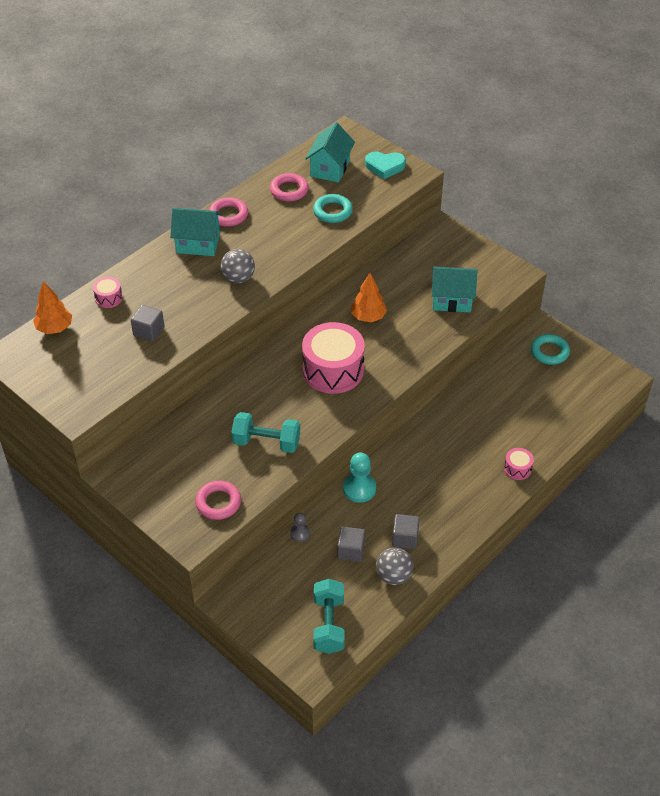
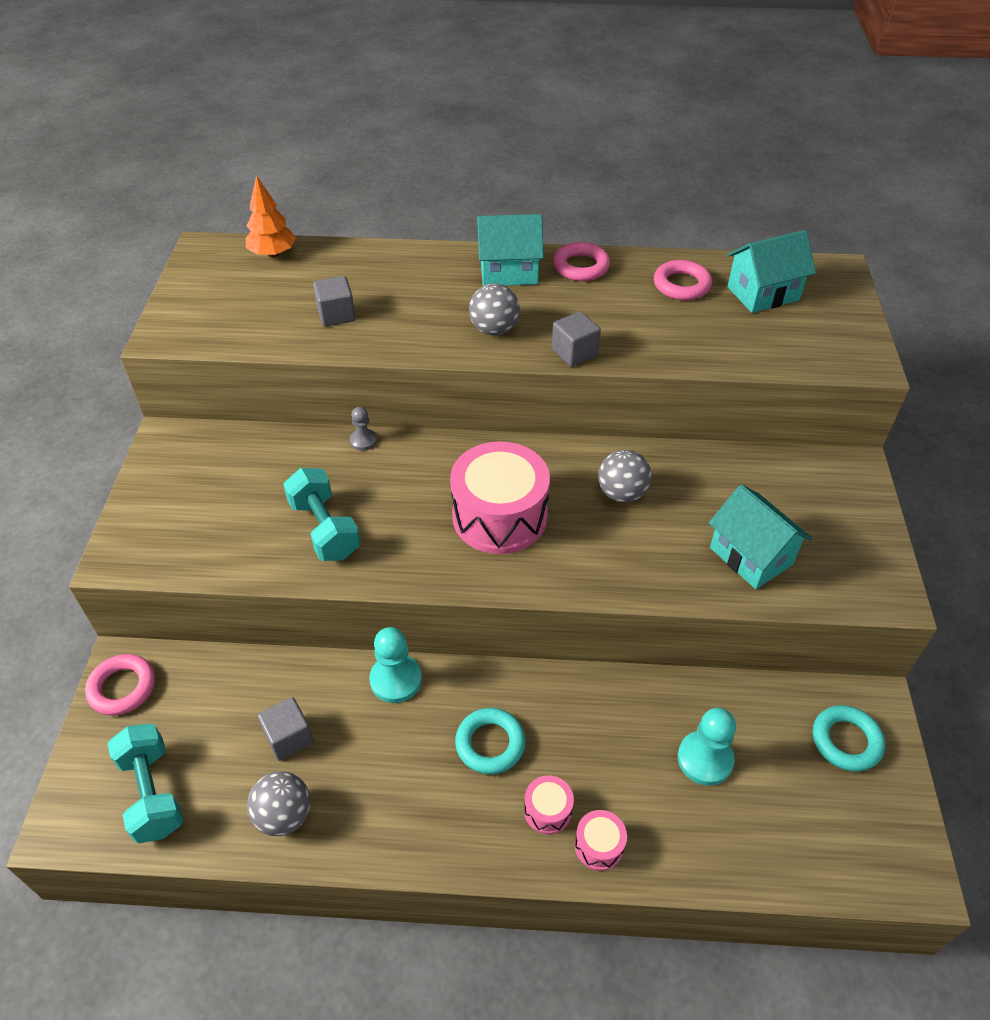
camera: 50 degrees right, 0 degrees up
(108, 298) = (355, 262): pink drum -> pink drum (547, 810)
(198, 244) = (509, 272): turquoise house -> turquoise house turned 60 degrees counterclockwise
(218, 503) = (194, 545): pink ring -> pink ring (122, 688)
(300, 533) = (275, 666): grey pawn -> grey pawn (363, 440)
(328, 624) = (152, 793): turquoise dumbbell -> turquoise dumbbell turned 75 degrees counterclockwise
(332, 211) = (698, 336): turquoise ring -> turquoise ring (490, 744)
(368, 317) = (622, 493): orange tree -> grey ball
(385, 167) = (835, 333): turquoise heart -> none
(405, 538) = (357, 786): grey cube -> grey cube (574, 352)
(513, 404) = (705, 759): none -> turquoise pawn

